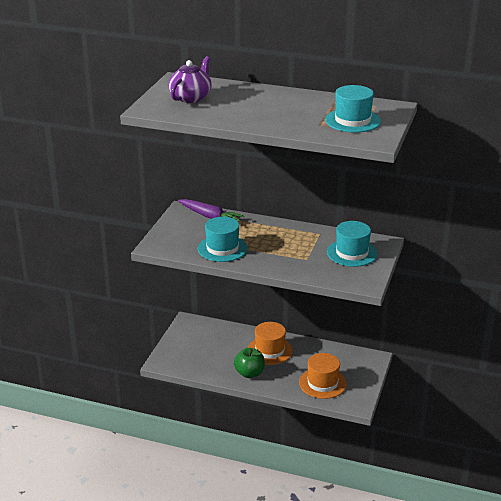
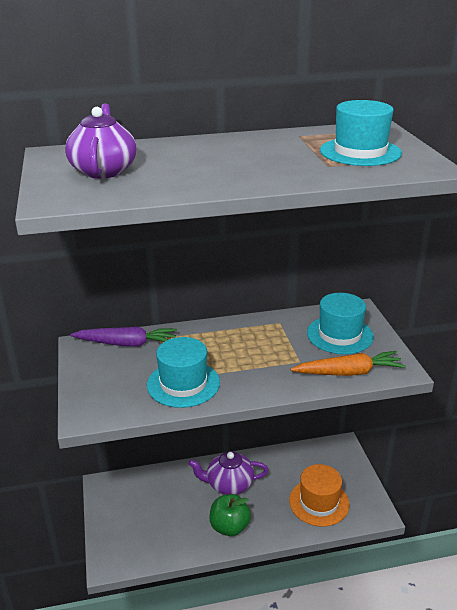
camera: 30 degrees left, 0 degrees up
(270, 350) = (229, 484): orange hat -> purple teapot
(331, 275) = (349, 372): none -> orange carrot

